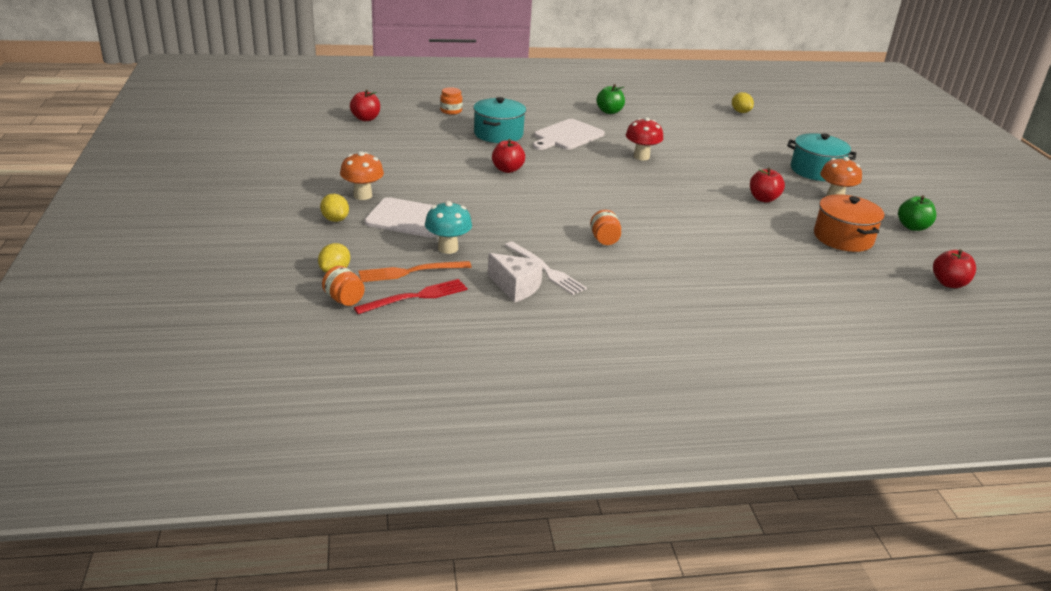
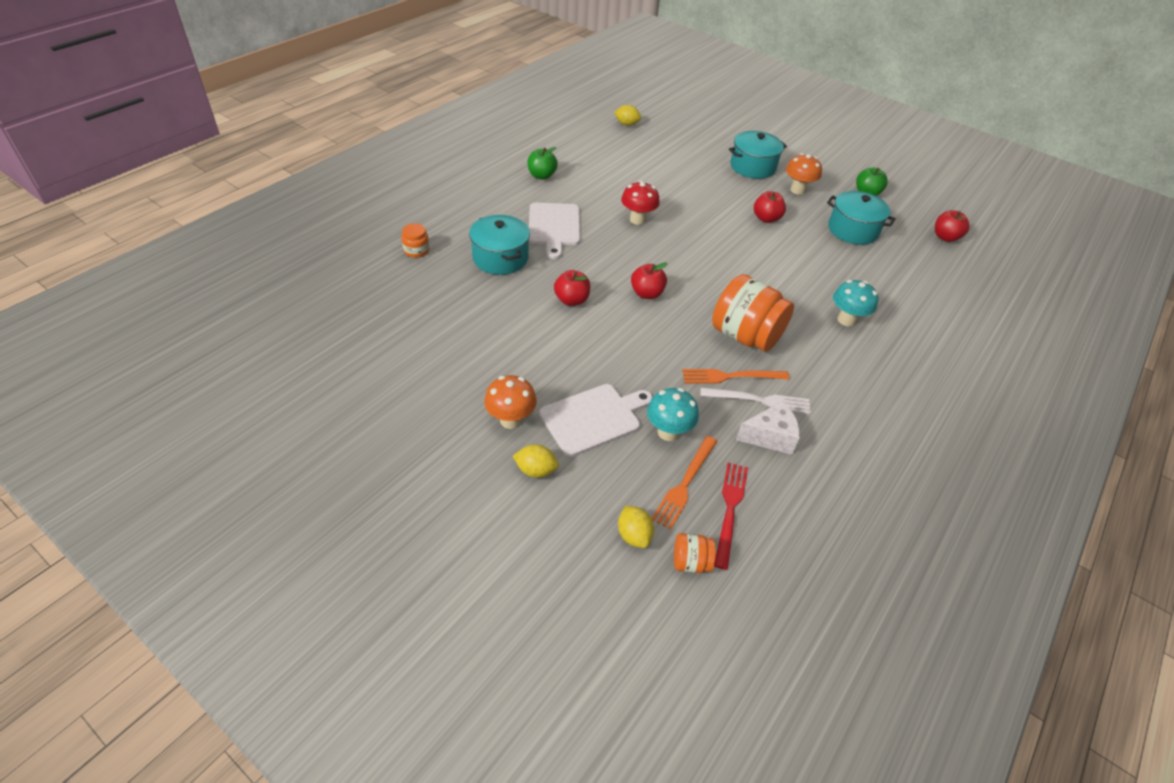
camera: 45 degrees left, 15 degrees up
(366, 118) = (354, 311): red apple -> red apple (647, 293)
(549, 250) = (731, 376): none -> orange fork
(604, 240) = (745, 336): orange jar -> orange jar, size x2.17
(717, 273) = (846, 320): none -> turquoise mushroom
(843, 238) = (852, 230): orange pot -> turquoise pot

